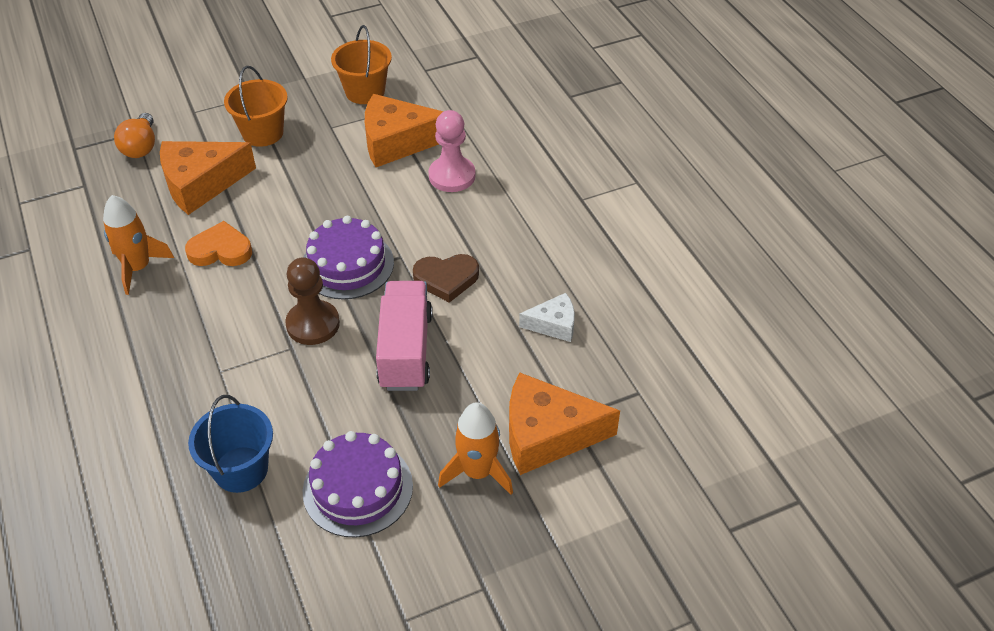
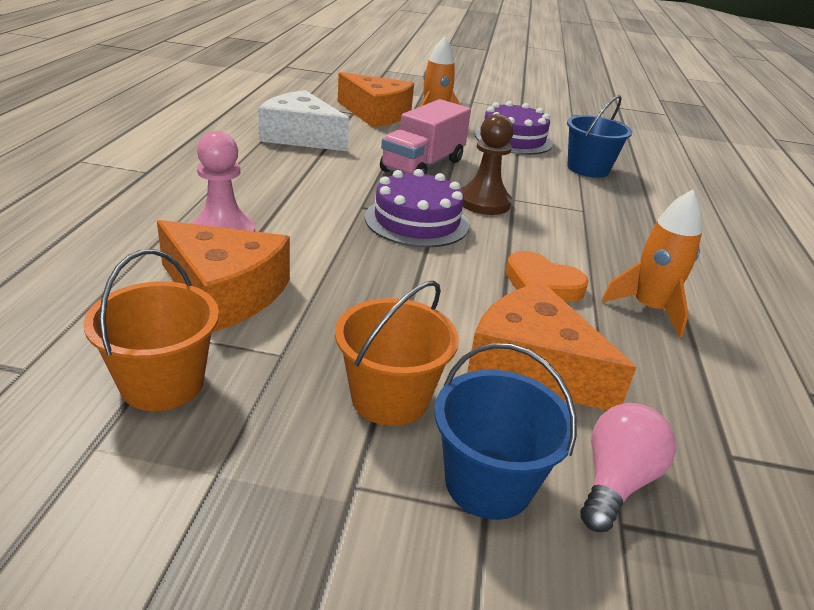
camera: 150 degrees left, 15 degrees down
(141, 147) = (615, 482): orange light bulb -> pink light bulb
(197, 121) = (488, 483): none -> blue bucket
(201, 184) = (532, 366): orange cheese -> orange cheese turned 150 degrees counterclockwise
(446, 279) = (342, 181): brown heart -> none
(553, 324) = (301, 136): white cheese -> white cheese, size x1.83

